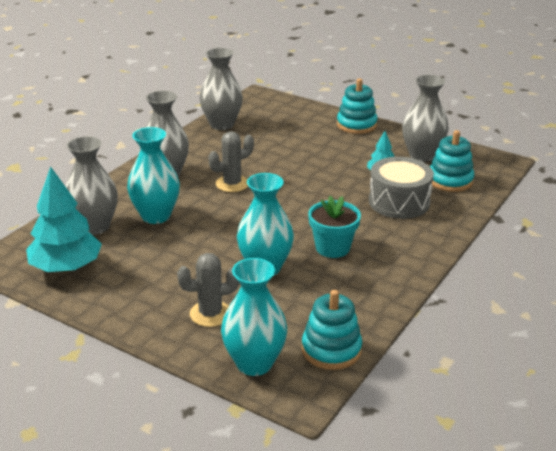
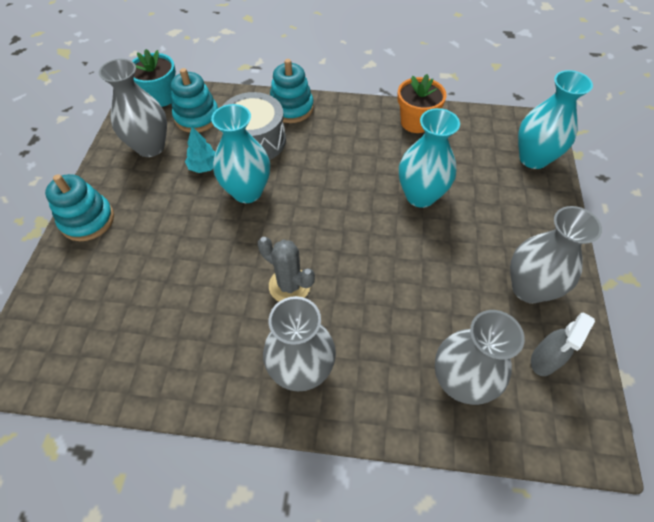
camera: 115 degrees left, 25 degrees up
(66, 267) = (544, 360): turquoise tree -> grey spray bottle
(156, 216) = (398, 328): turquoise vase -> turquoise vase (247, 191)
(210, 314) = (507, 206): grey cactus -> none
(221, 124) = (128, 374): grey vase -> grey vase (528, 288)
(331, 350) = (484, 125): turquoise stacking toy -> turquoise stacking toy (291, 108)
(332, 248) = (359, 162): turquoise flower pot -> turquoise flower pot (161, 97)
(367, 301) = (415, 122): none -> orange flower pot

